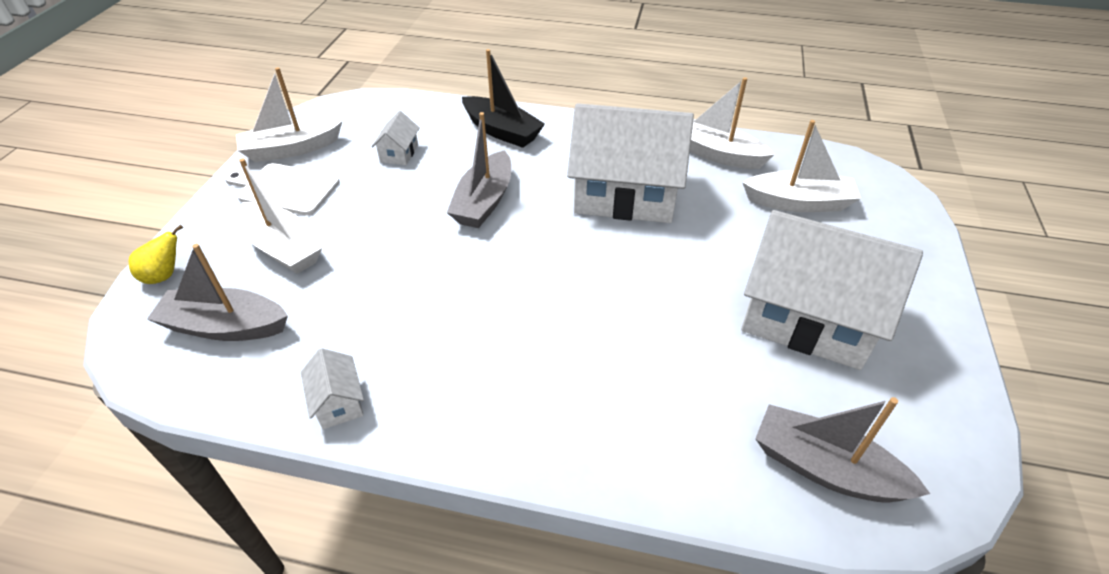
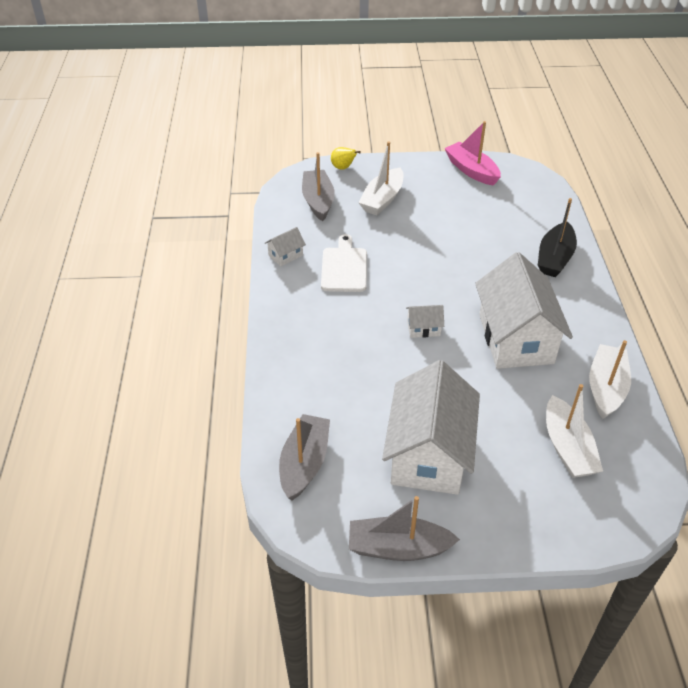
camera: 75 degrees right, 0 degrees up
(285, 189) = (432, 182): white cutting board -> white cutting board (344, 267)
(291, 149) = (471, 170): white boat -> pink boat
(399, 153) = (496, 216): white house -> white house (423, 328)
(484, 201) = (468, 268): grey boat -> grey boat (398, 548)

